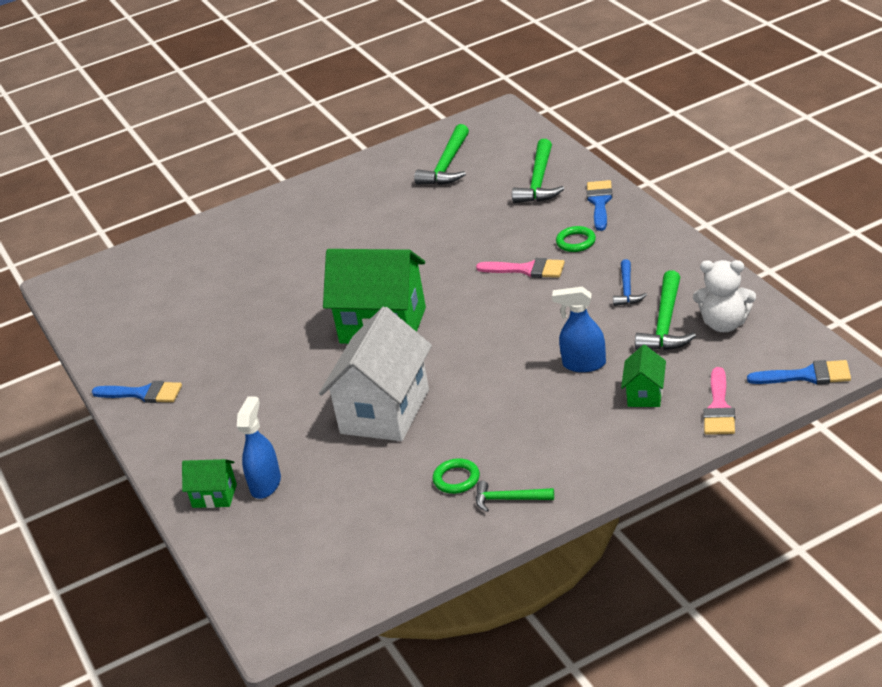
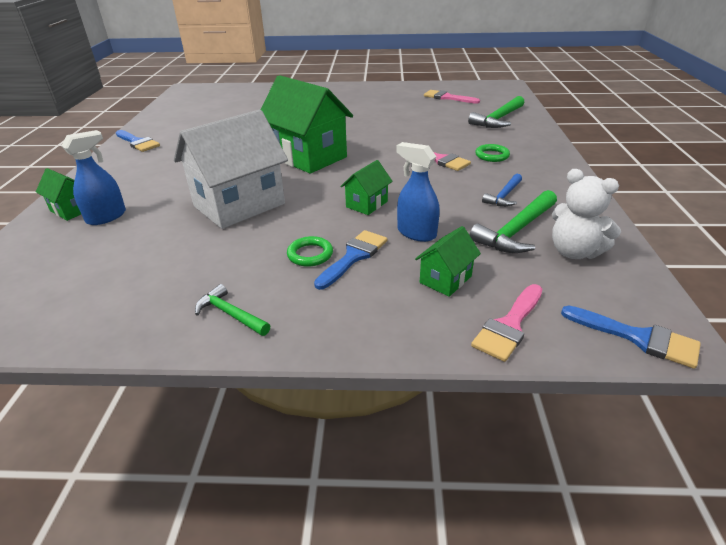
camera: 25 degrees right, 0 degrees up
(447, 165) = (447, 97): green hammer -> pink brush
(456, 479) = (217, 275): green ring -> green ring (310, 254)
(509, 355) = (367, 204): none -> green house
(599, 203) = (531, 140): blue brush -> blue brush (354, 257)

